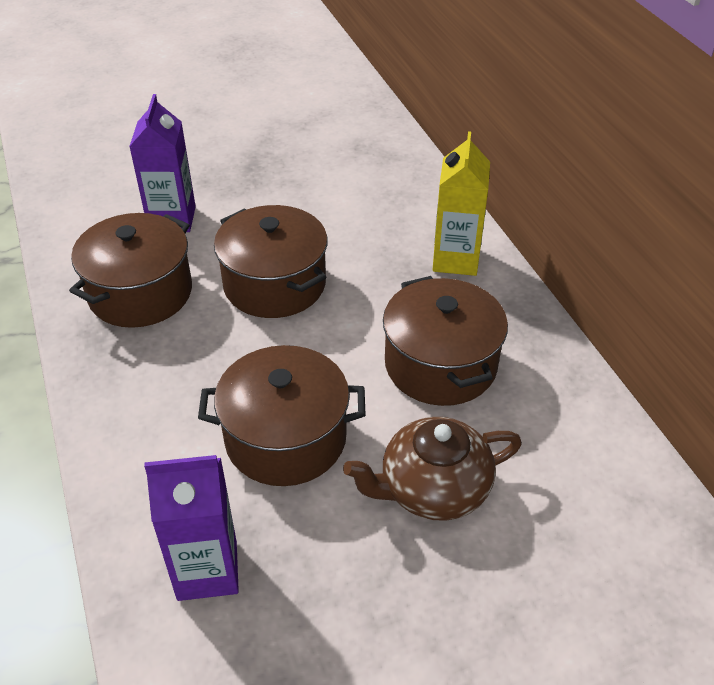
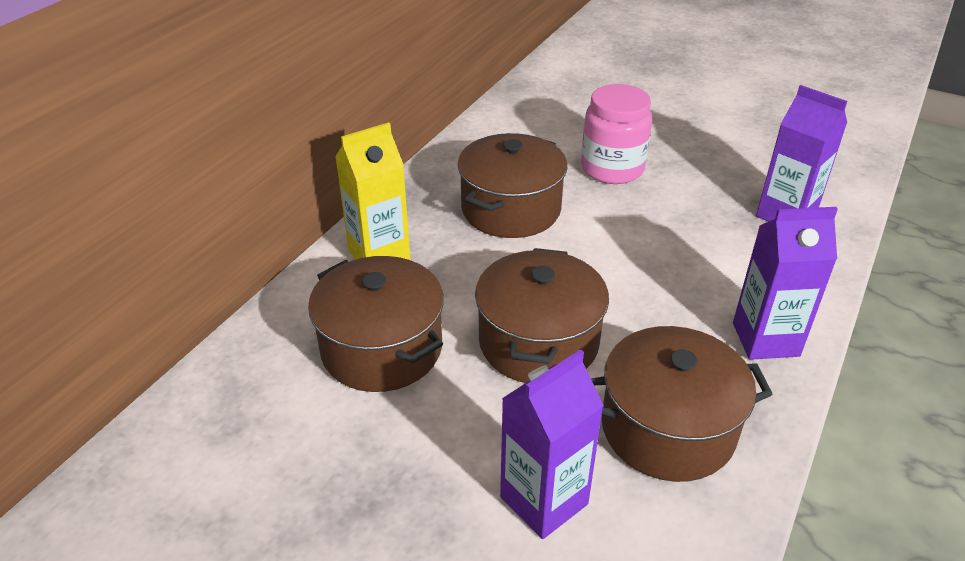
camera: 130 degrees left, 5 degrees down
(124, 400) = (765, 339): none -> purple carton
(285, 438) = (667, 240): brown pot -> brown pot (382, 349)
(433, 489) = (612, 169): brown teapot -> pink jar

